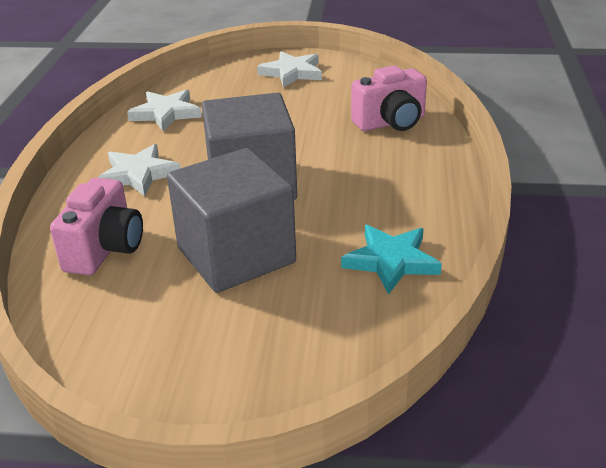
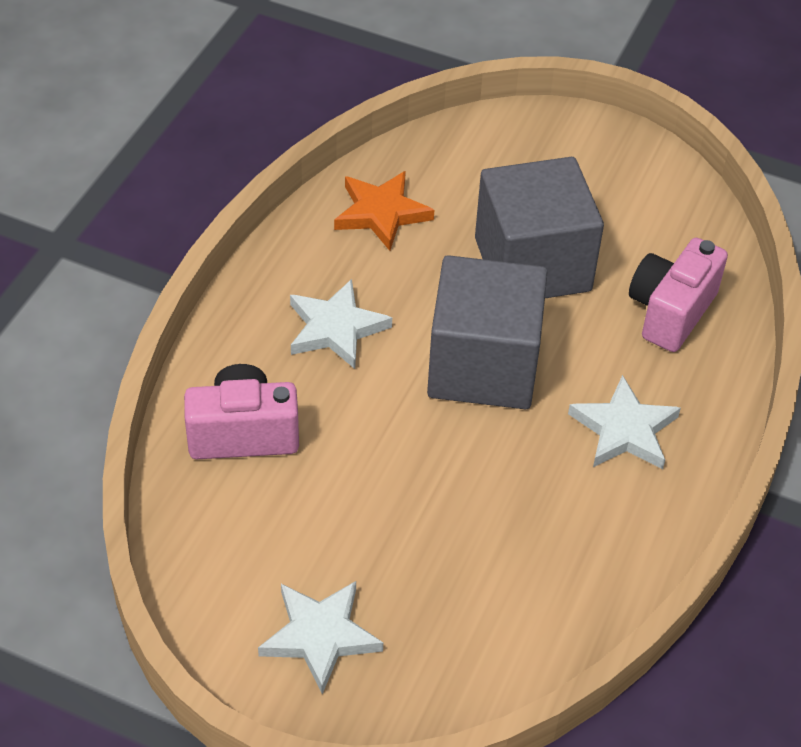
camera: 165 degrees left, 15 degrees up
(166, 113) = (567, 572): white star -> white star (335, 328)
(391, 261) = (381, 213): turquoise star -> orange star

